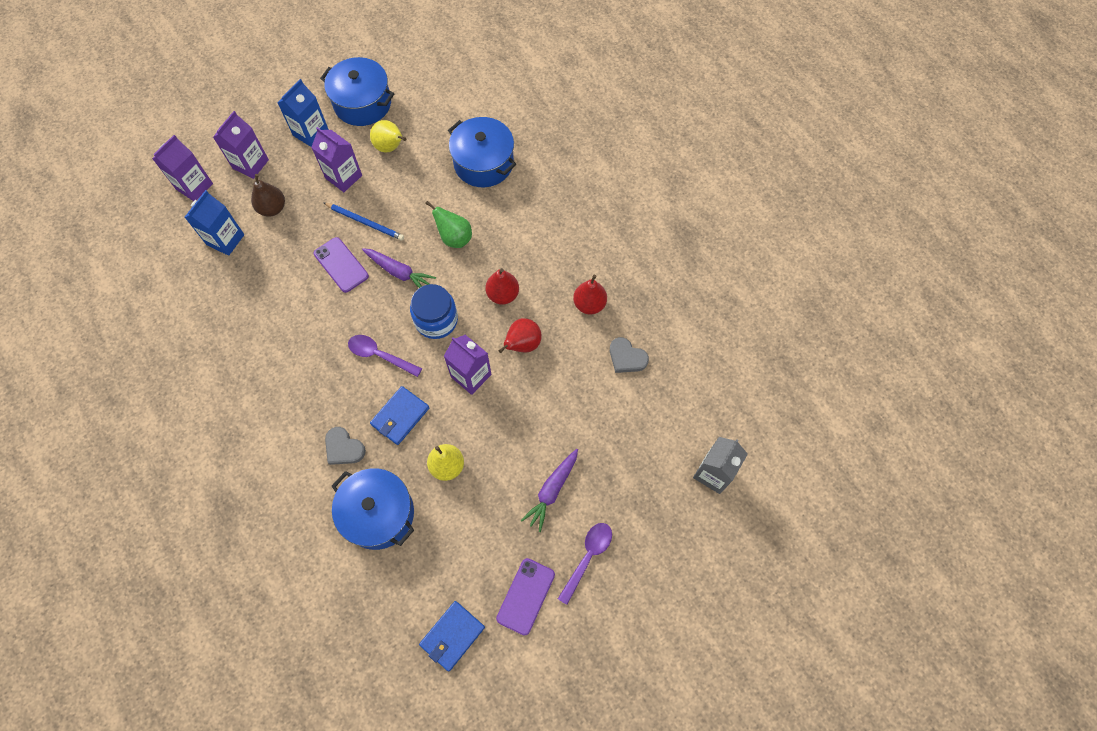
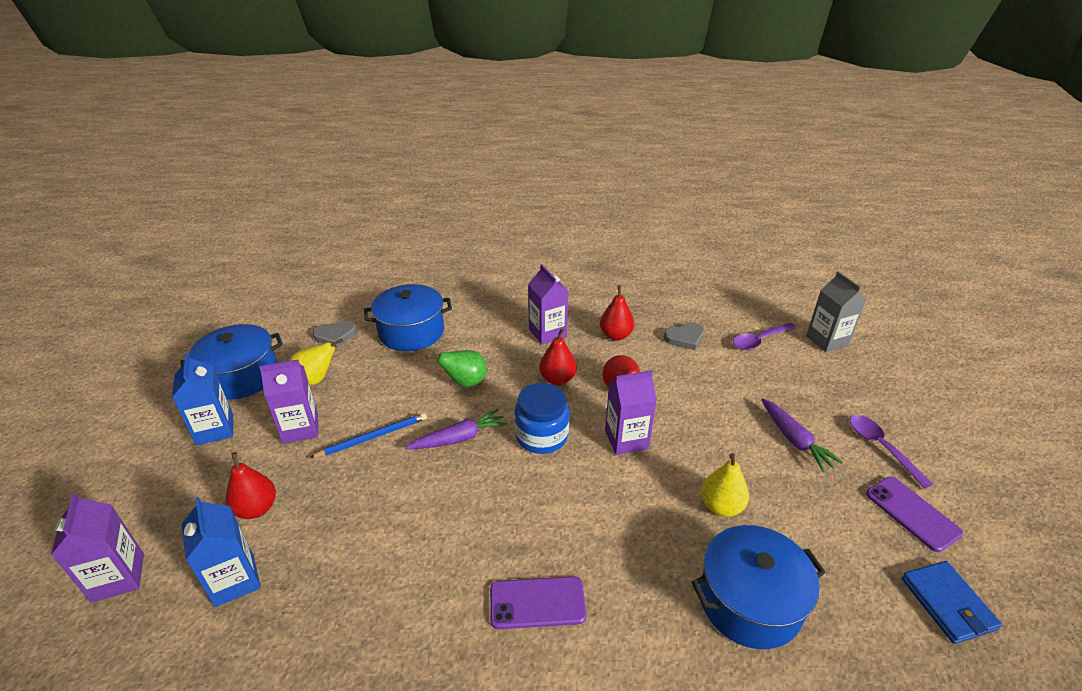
camera: 55 degrees left, 30 degrees down
(250, 164) = (174, 501): purple carton -> purple carton (547, 333)
(272, 208) = (256, 509): brown pear -> red pear
(341, 265) = (399, 481): purple phone -> purple phone (537, 603)
(343, 448) = (637, 595): grey heart -> grey heart (335, 335)
(380, 355) = (542, 500): purple spoon -> purple spoon (759, 340)
(400, 416) = (632, 519): blue wallet -> none

